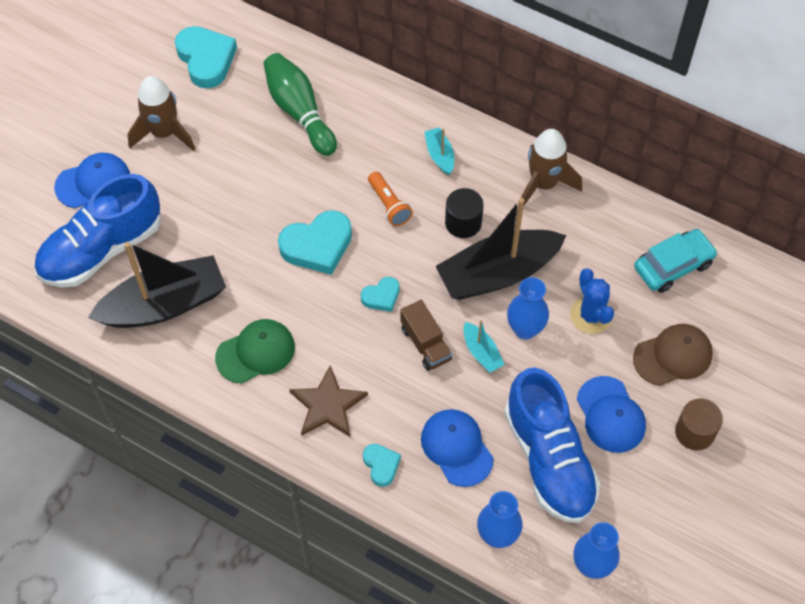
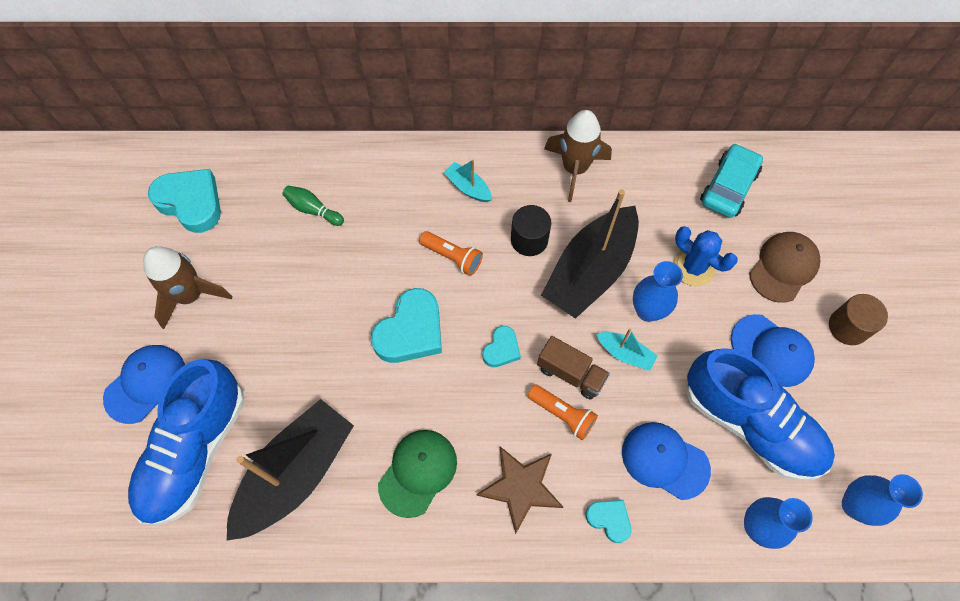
camera: 30 degrees left, 5 degrees up
(299, 112) = (313, 210): green bowling pin -> green bowling pin, size x0.53
(397, 371) = (562, 414): none -> orange flashlight

